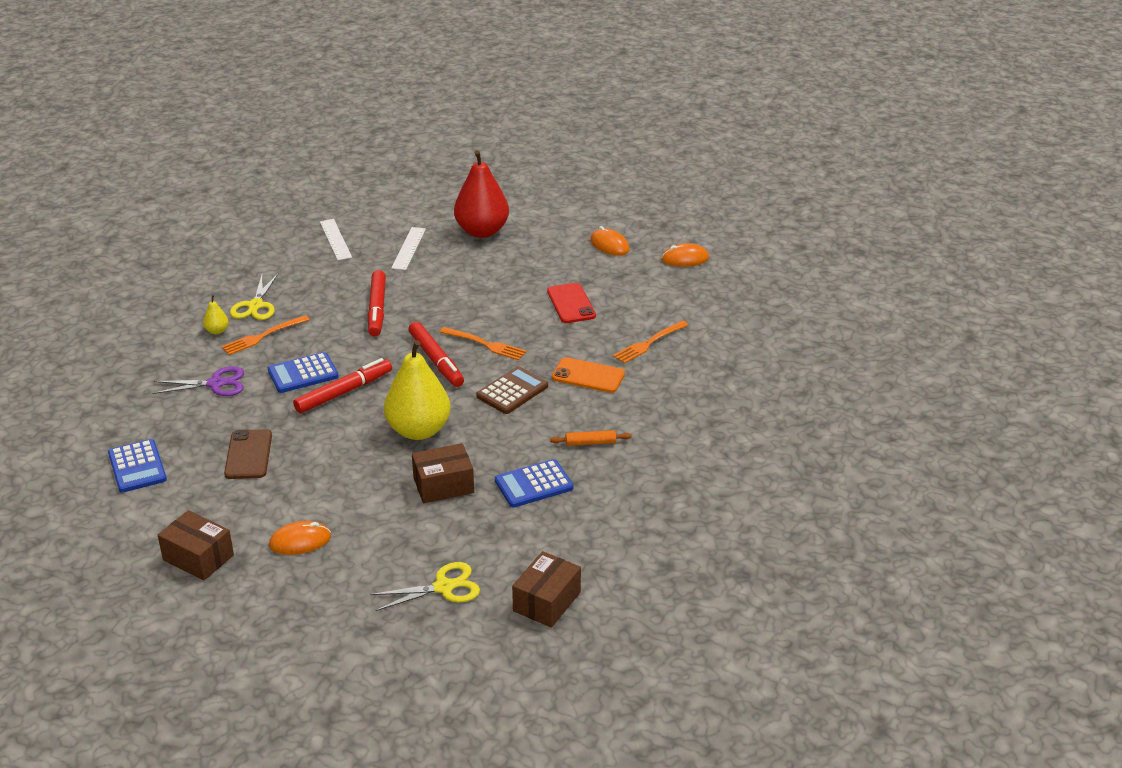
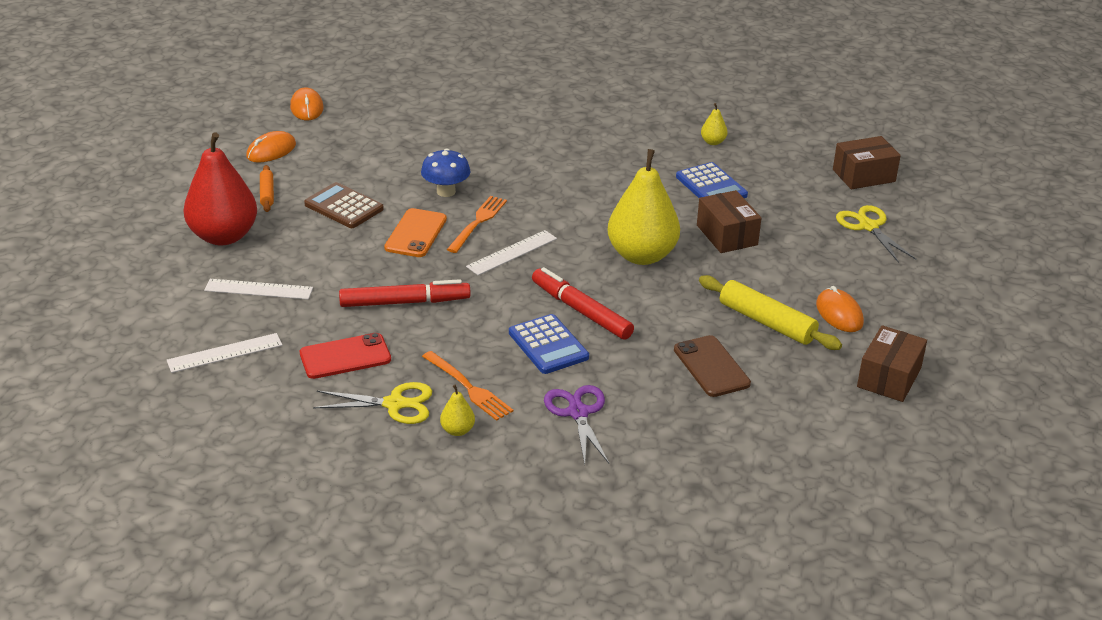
camera: 95 degrees left, 0 degrees up
(137, 467) = (756, 451): blue calculator -> none
(248, 455) = (711, 367): brown phone -> brown phone turned 75 degrees clockwise
(300, 494) = (767, 322): none -> yellow rolling pin
(436, 360) = (512, 252): red marker -> white ruler
(512, 391) = (564, 203): brown calculator -> brown calculator (344, 207)
(537, 329) = (446, 191): none -> blue mushroom
(547, 601) = (863, 176): brown box -> brown box turned 45 degrees counterclockwise
(571, 303) = (395, 172): red phone -> red phone (345, 356)
(588, 376) = (531, 161): orange phone -> orange phone (416, 233)
(590, 443) = (640, 158): orange rolling pin -> orange rolling pin (267, 193)
(623, 495) = (713, 142): none -> yellow pear
(649, 343) = (470, 128): orange fork -> none

